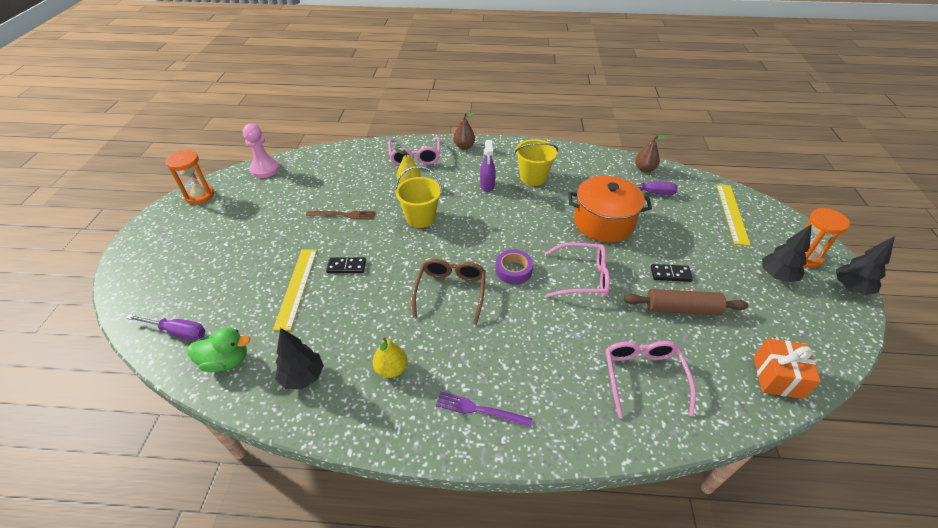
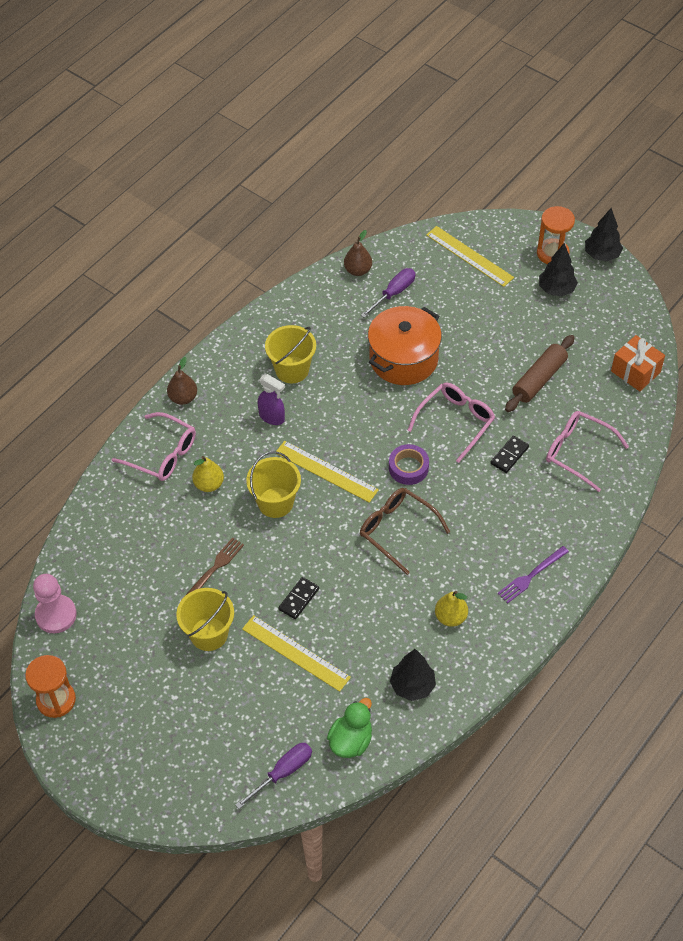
camera: 55 degrees left, 10 degrees up
(288, 236) = (209, 634): none -> yellow bucket
(468, 229) = (326, 471): none -> yellow ruler
(670, 274) = (500, 358): black domino -> black domino (509, 455)

